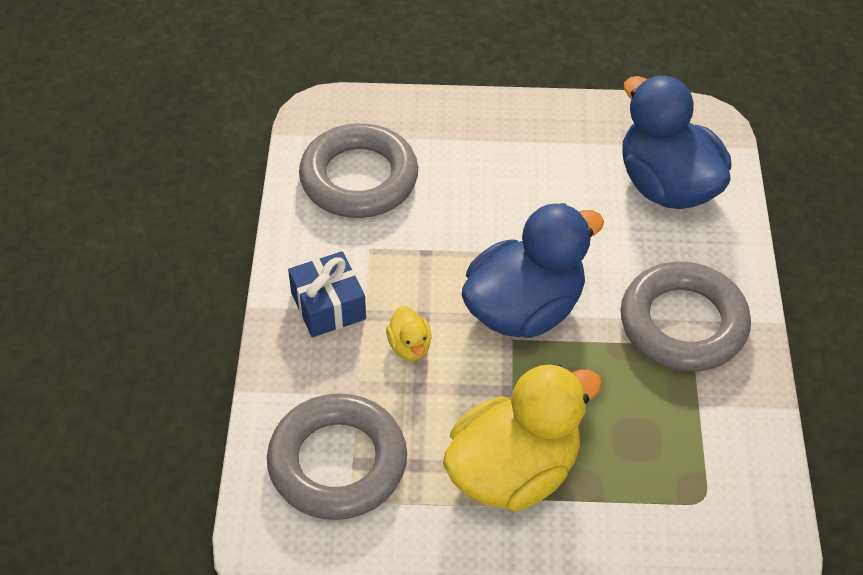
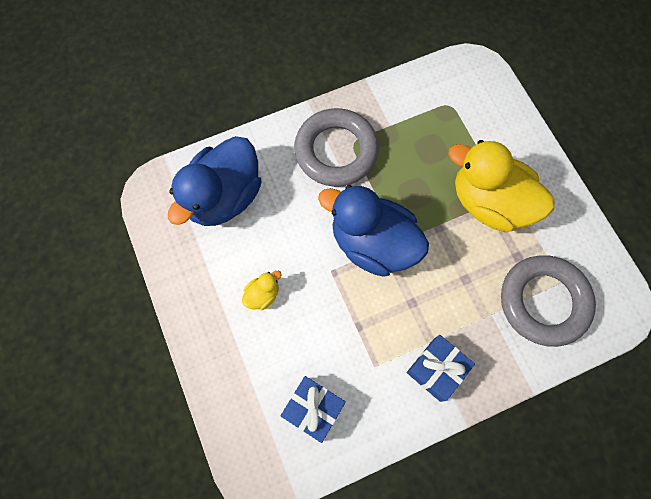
camera: 115 degrees left, 20 degrees up
(359, 178) = (313, 409): grey ring -> blue gift
(410, 346) = (439, 300): yellow duck -> yellow duck (263, 295)

